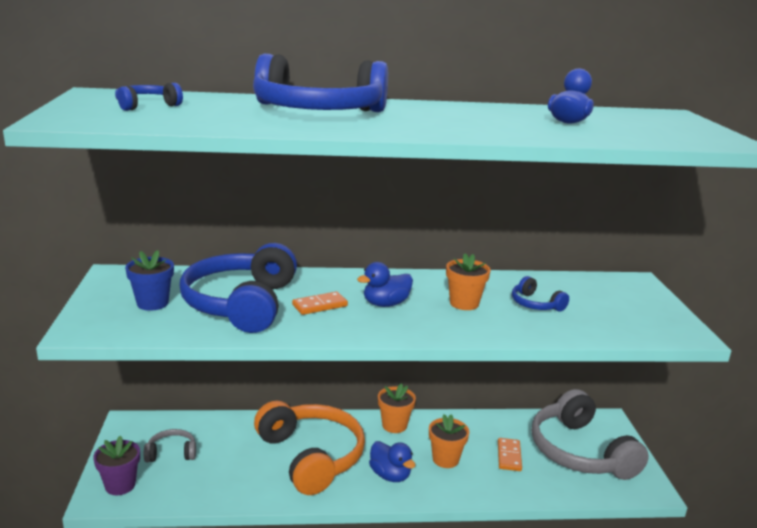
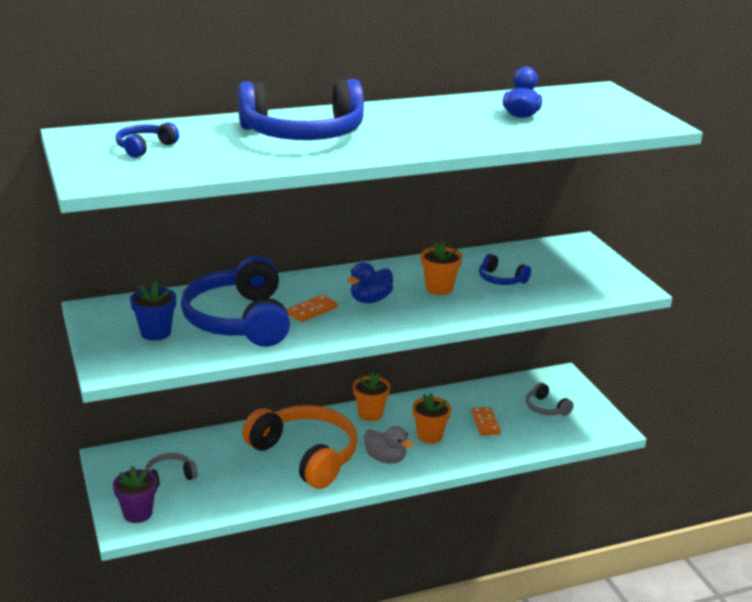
camera: 15 degrees left, 5 degrees up
(390, 475) = (385, 459): blue duck -> grey duck
(580, 451) = (546, 408): grey headphones -> grey headphones, size x0.45

